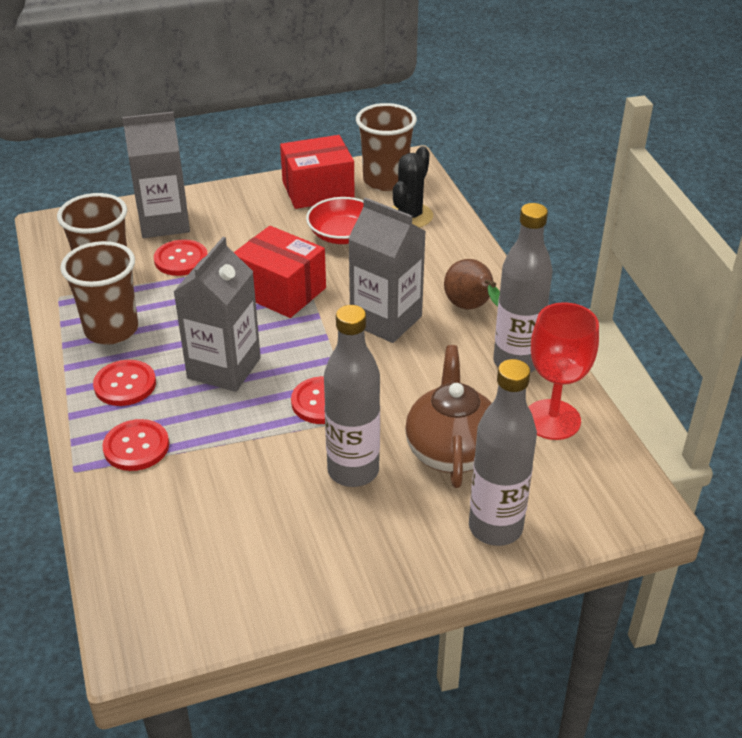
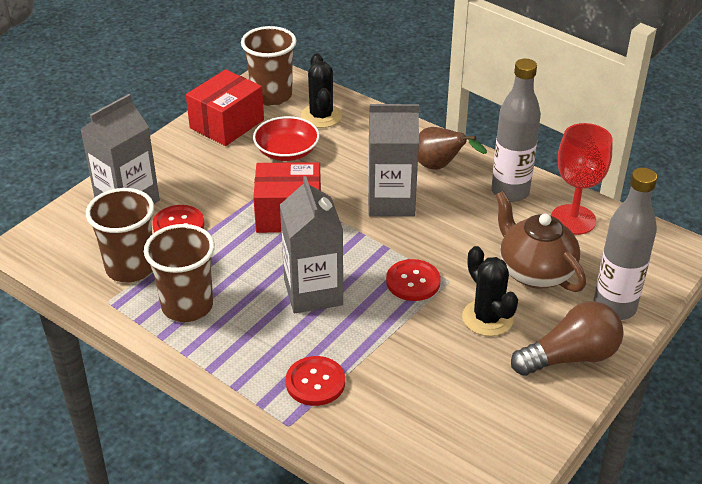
camera: 35 degrees left, 0 degrees up
(125, 384) = (250, 342): red button -> none
(353, 471) = (487, 318): grey bottle -> black cactus
(391, 551) = (570, 357): none -> brown light bulb

